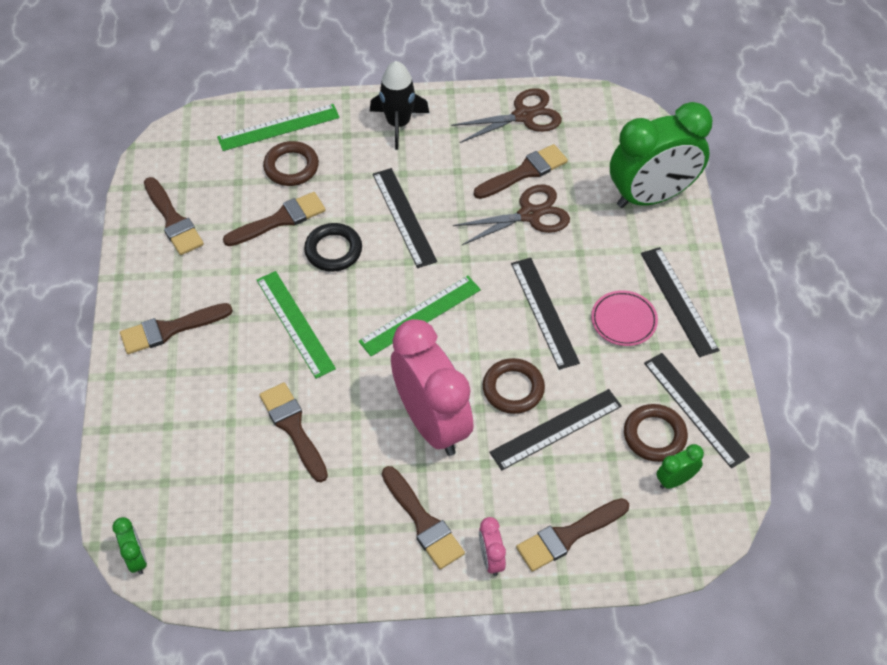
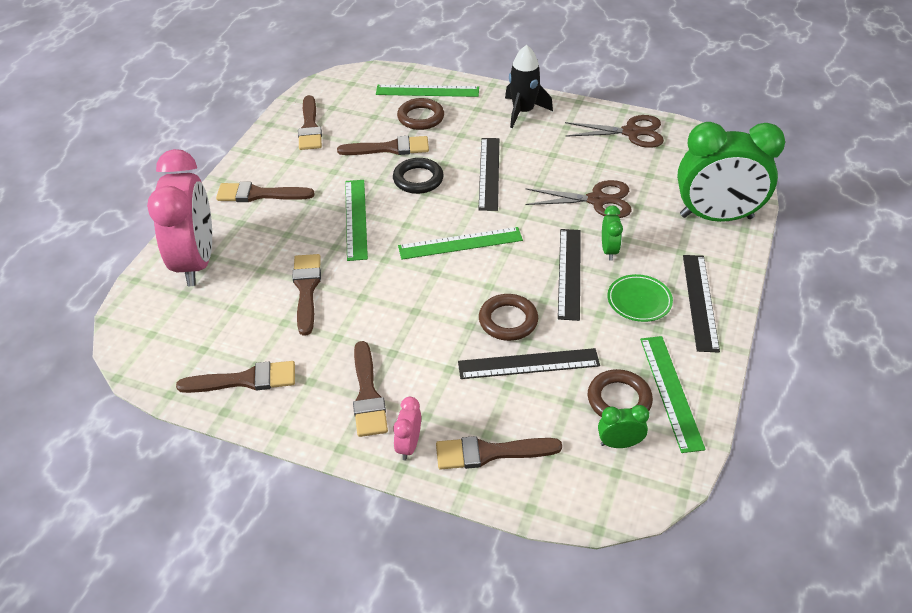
camera: 25 degrees right, 10 degrees down
(136, 558) = (125, 339): green clock -> green clock (609, 250)
(432, 423) = (422, 323): pink clock -> pink clock (196, 262)
(524, 172) = (610, 170): brown brush -> brown brush (245, 380)
(623, 320) = (639, 301): pink plate -> green plate
(695, 409) = (670, 392): black ruler -> green ruler

